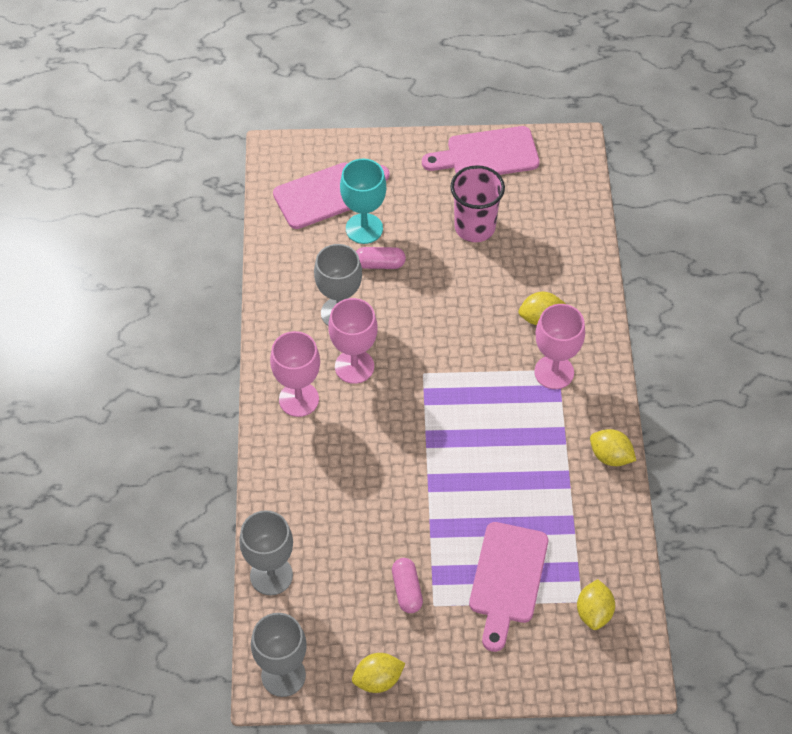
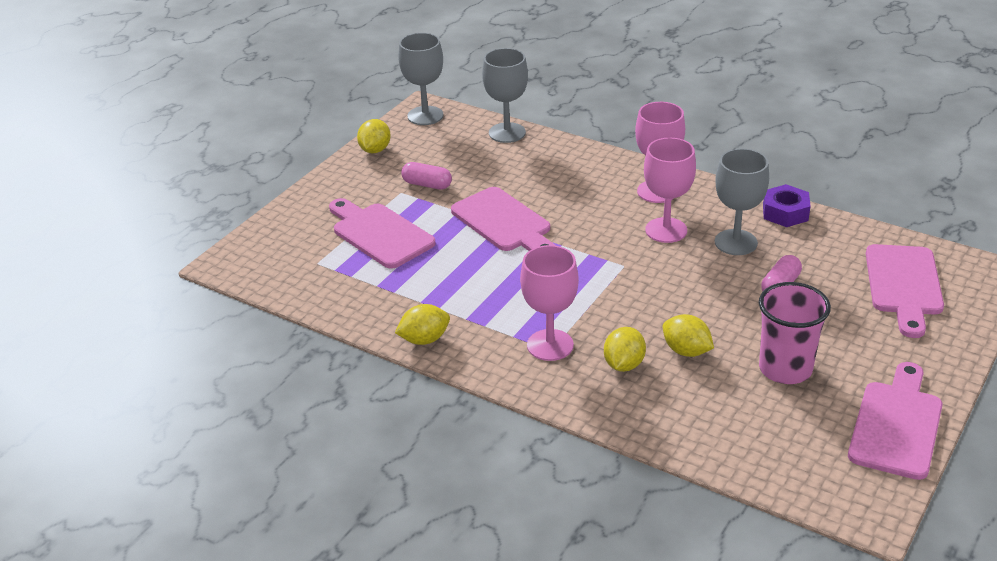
camera: 125 degrees right, 20 degrees down
(273, 297) = (785, 212): none -> purple nut
(364, 228) = (837, 292): turquoise goblet -> none
(423, 490) = (504, 223): none -> pink cutting board
(594, 612) = (300, 265): yellow lemon -> yellow lemon (686, 351)

